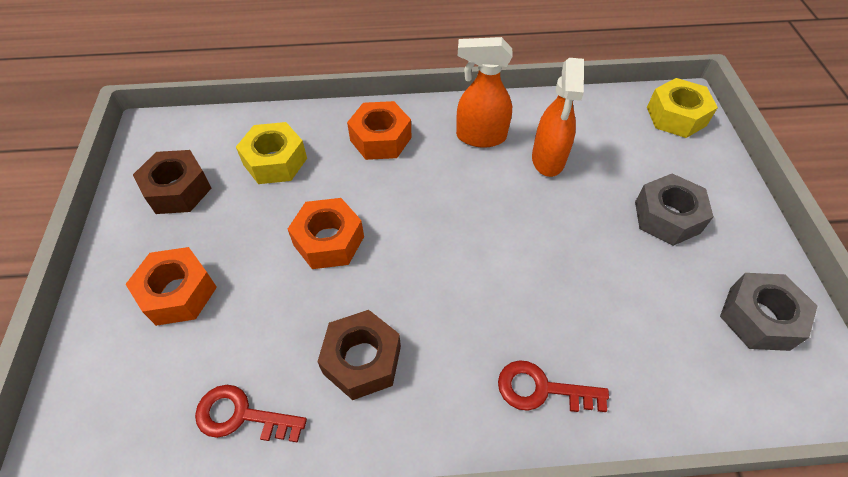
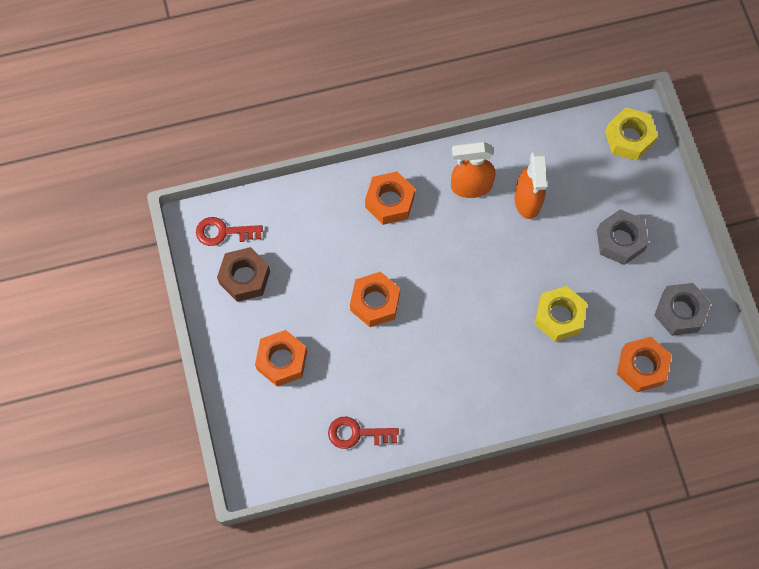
camera: 10 degrees left, 15 degrees up
(275, 161) = (311, 238): yellow nut -> yellow nut (559, 316)
(362, 360) = (422, 386): brown nut -> none
(542, 389) = (540, 385): red key -> red key (223, 232)
(704, 388) = (641, 367): none -> orange nut

